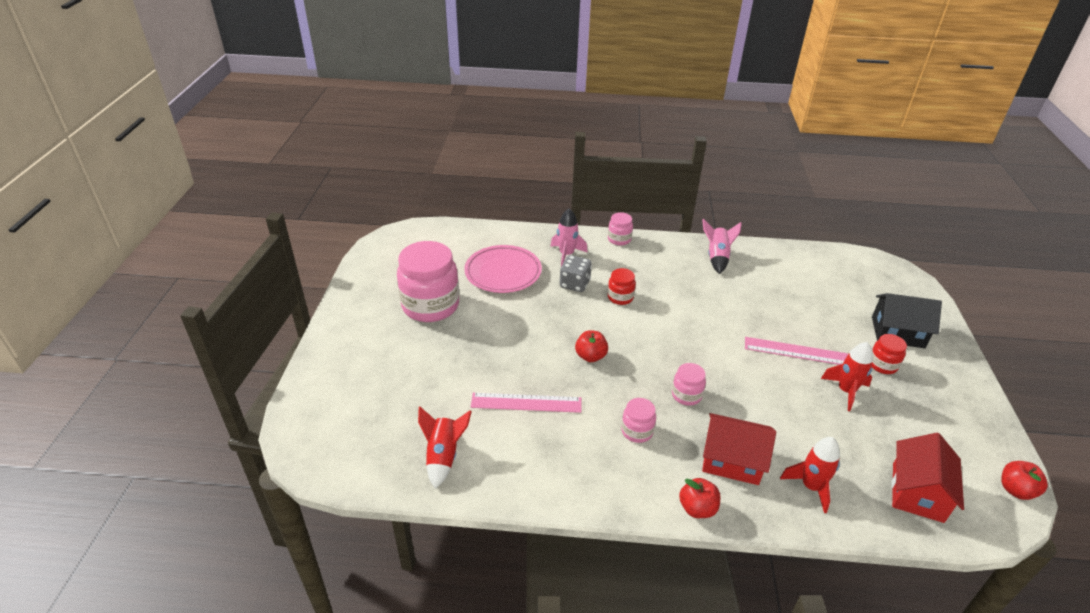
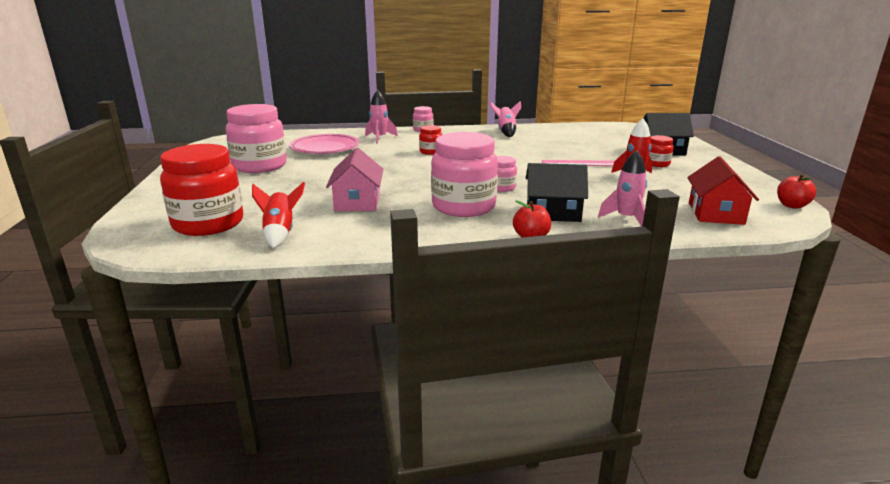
camera: 10 degrees left, 15 degrees down
(375, 425) = (208, 224): none -> red jar
(526, 403) = (357, 202): pink ruler -> pink house
(574, 284) = (390, 149): grey dice -> none
(590, 356) = (412, 177): red apple -> none
(637, 431) = (463, 207): pink jar -> pink jar, size x2.14
(732, 460) = (553, 212): red house -> black house
(811, 487) = (626, 218): red rocket -> pink rocket

